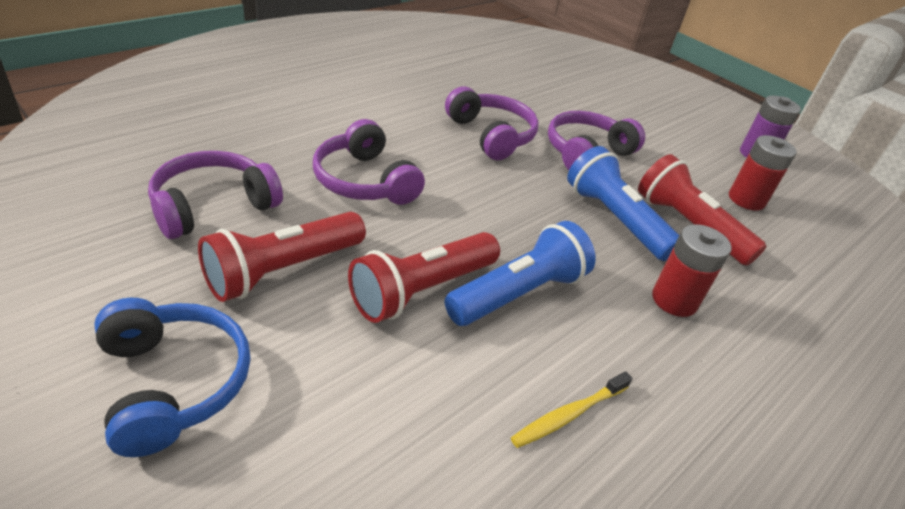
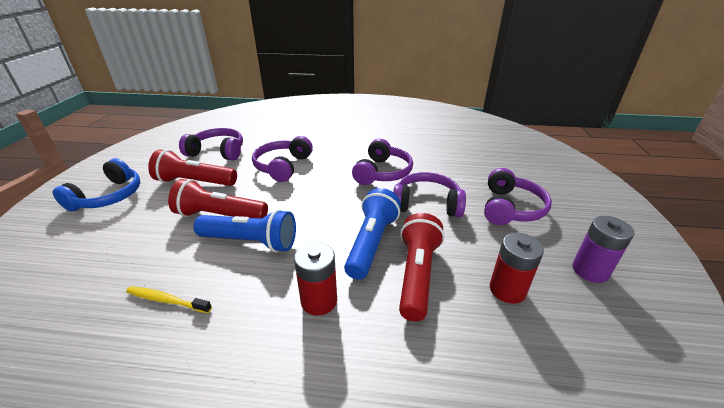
camera: 55 degrees right, 5 degrees down
(644, 124) = (510, 208): none -> purple headphones

